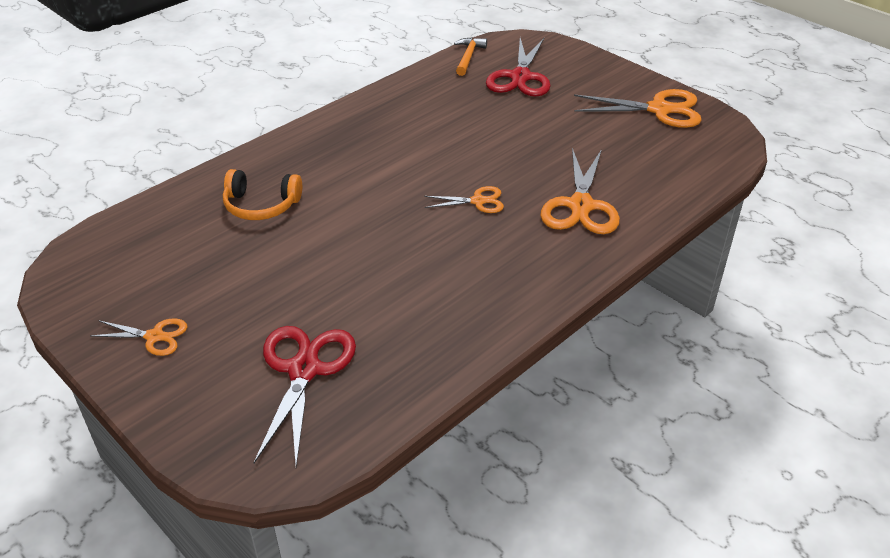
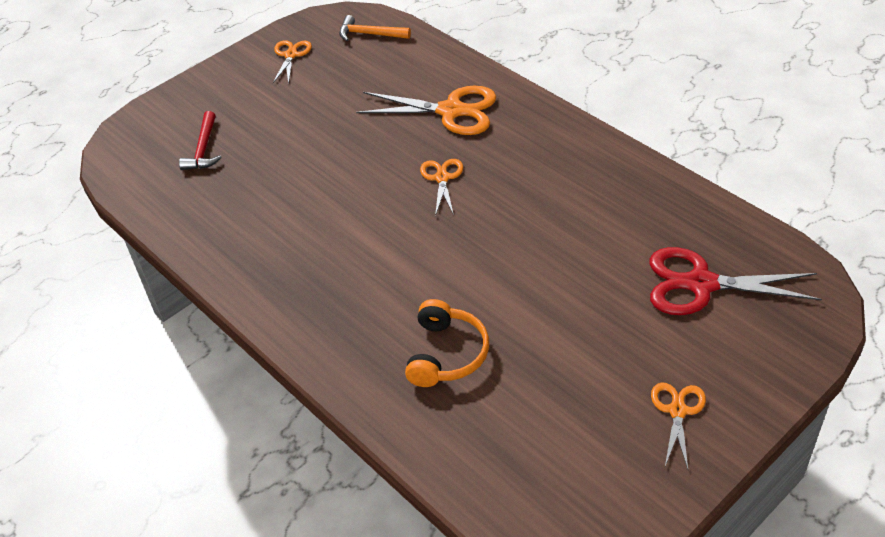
camera: 85 degrees left, 5 degrees up
(468, 57) = (143, 192): orange hammer -> orange hammer (370, 34)
(520, 77) = (203, 149): red scissors -> red hammer
(660, 109) = (291, 55): orange scissors -> orange scissors, size x0.55

